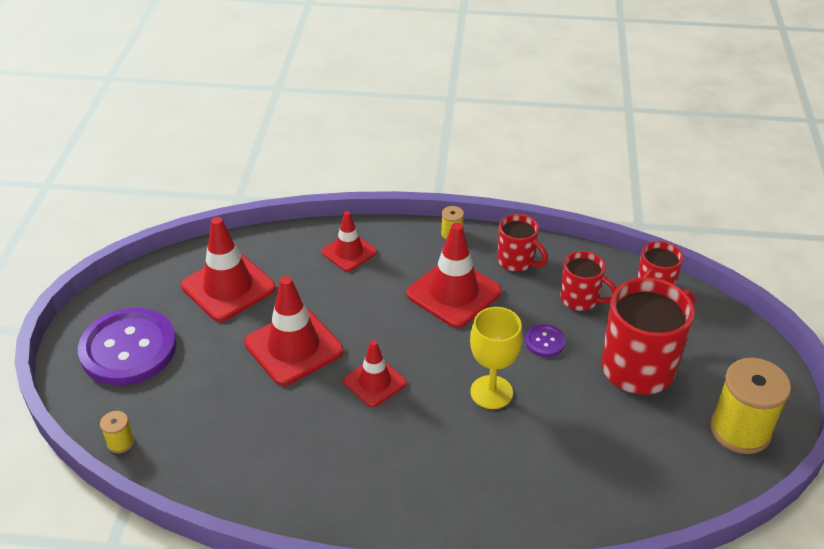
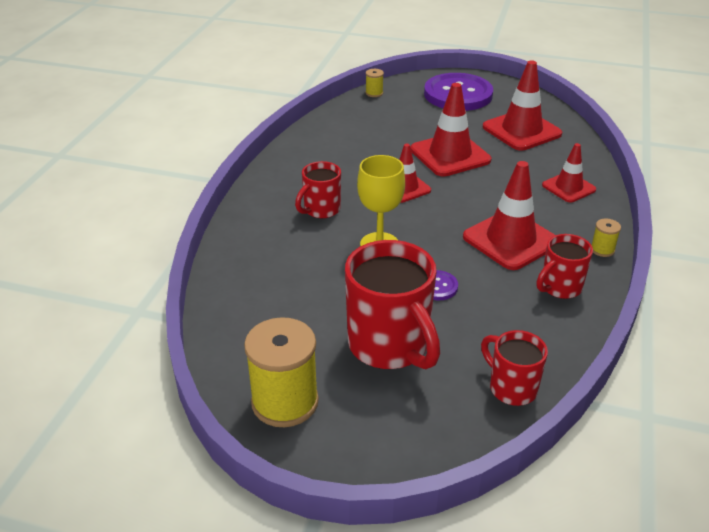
camera: 100 degrees right, 5 degrees down
(581, 299) = (497, 324): red mug -> red mug (321, 210)

